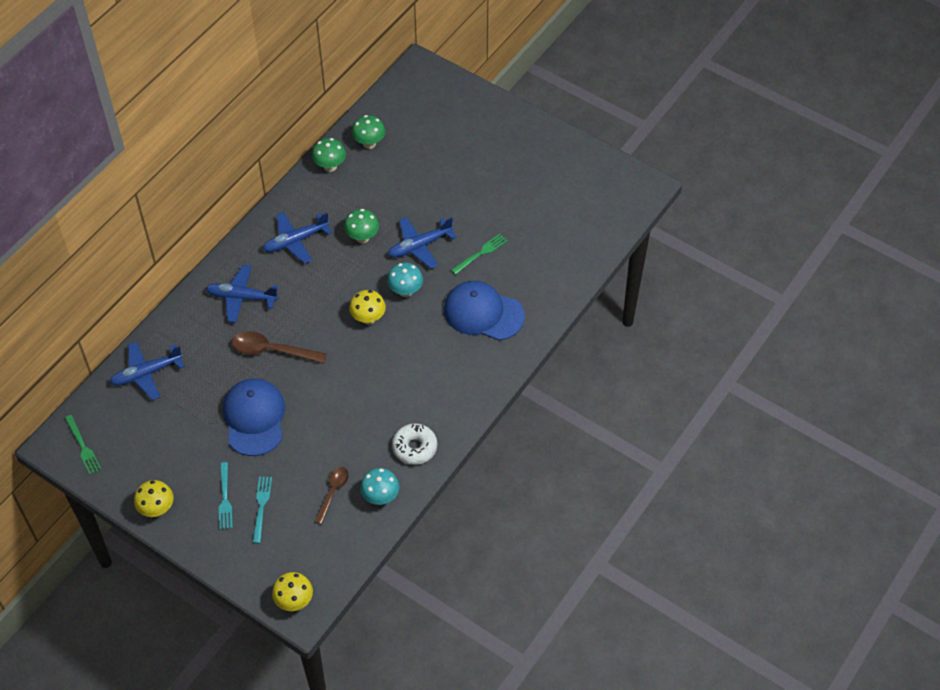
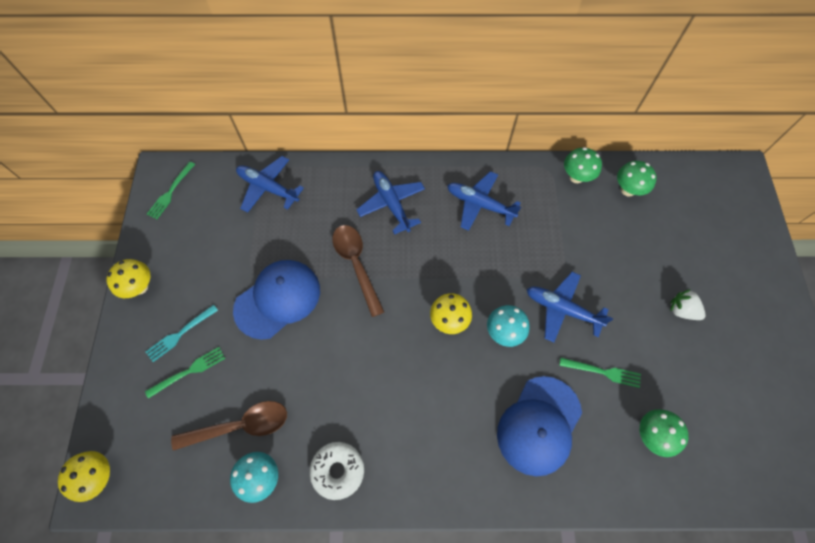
camera: 55 degrees right, 10 degrees up
(261, 507) = (188, 371): turquoise fork -> green fork
(333, 492) = (240, 426): brown spoon -> brown spoon, size x1.55
(362, 237) = (529, 254): green mushroom -> green mushroom (651, 435)
(480, 179) = (681, 310): none -> white strawberry
(483, 313) = (539, 425): blue cap -> blue cap turned 135 degrees counterclockwise

